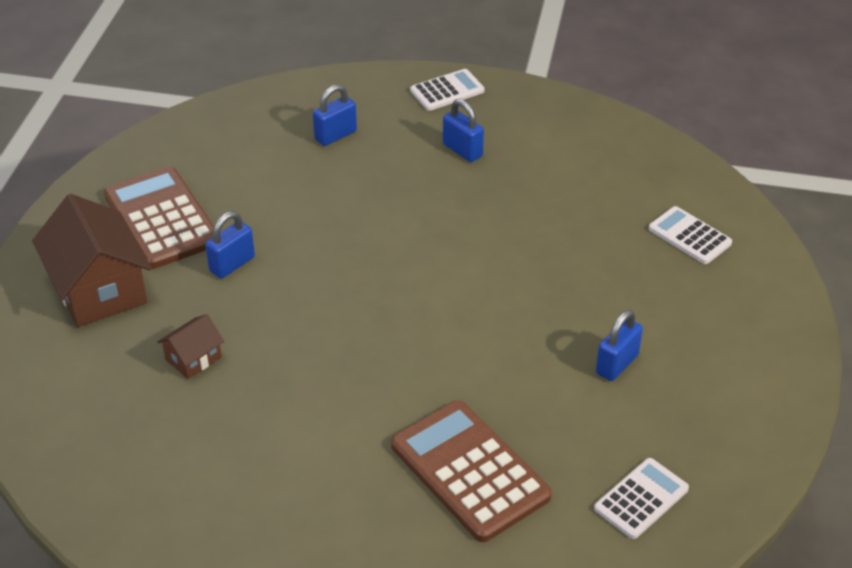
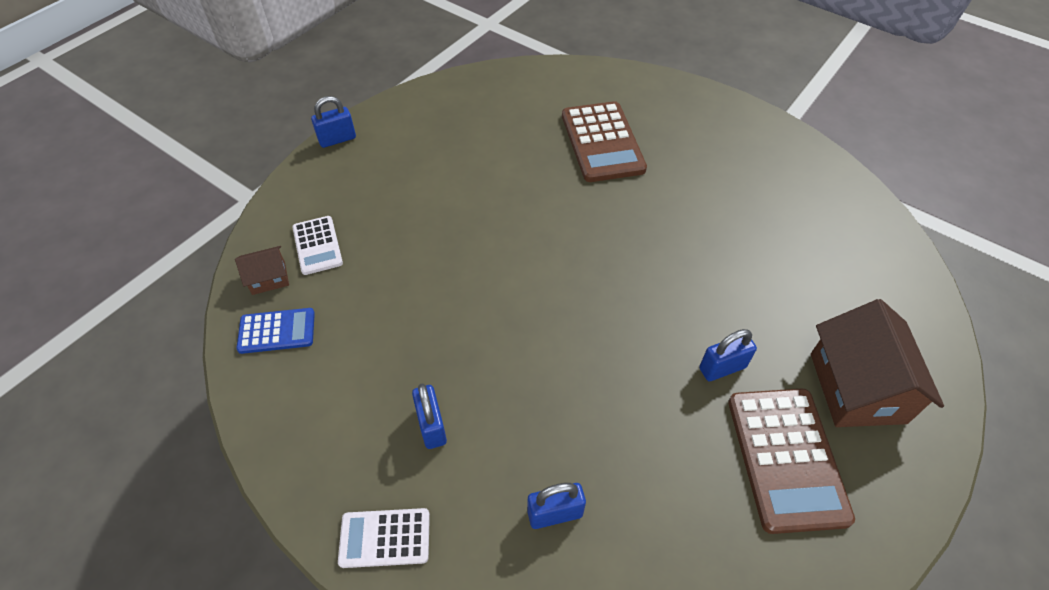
camera: 155 degrees left, 10 degrees up
(193, 358) = (774, 284): brown house -> brown house (268, 278)
(617, 364) = (461, 171): blue padlock -> blue padlock (337, 139)
(641, 499) = (511, 98): white calculator -> none
(648, 164) = (277, 331): none -> blue calculator

